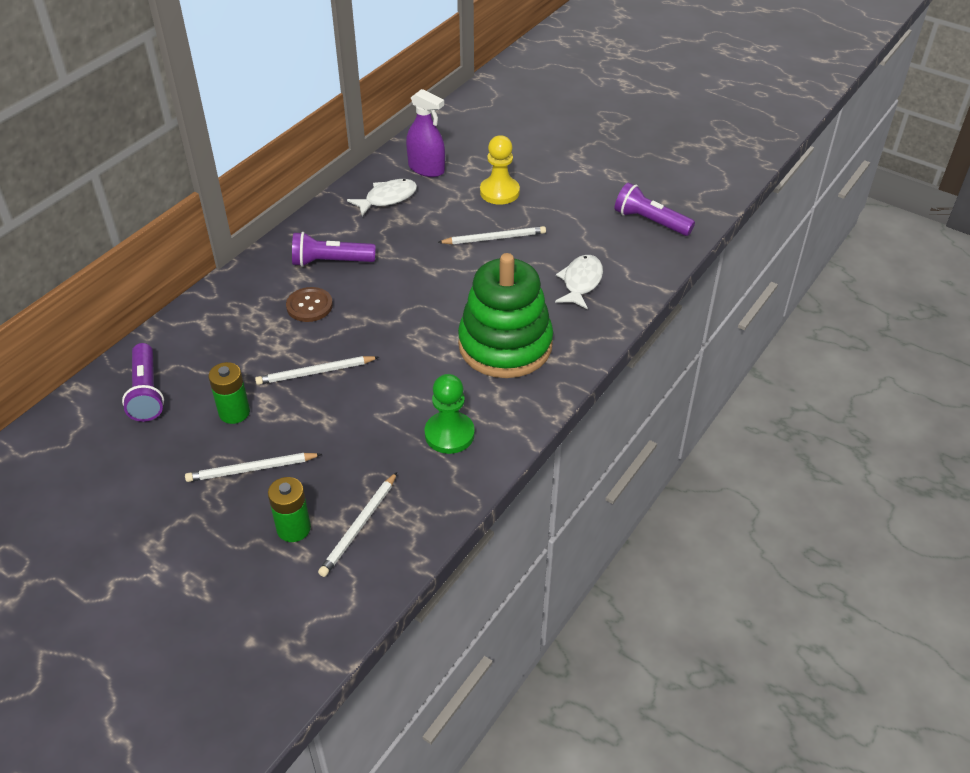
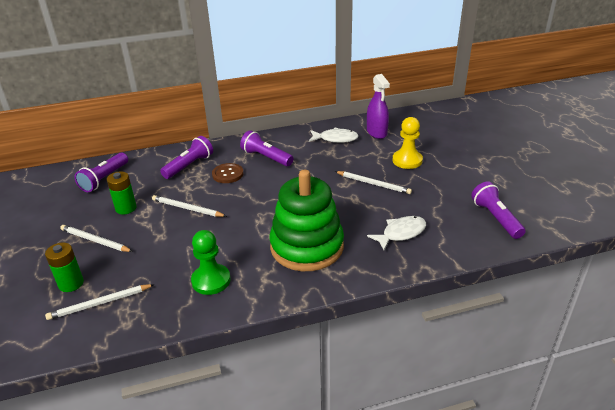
camera: 40 degrees right, 10 degrees down
(243, 318) = (189, 166): none -> purple flashlight

